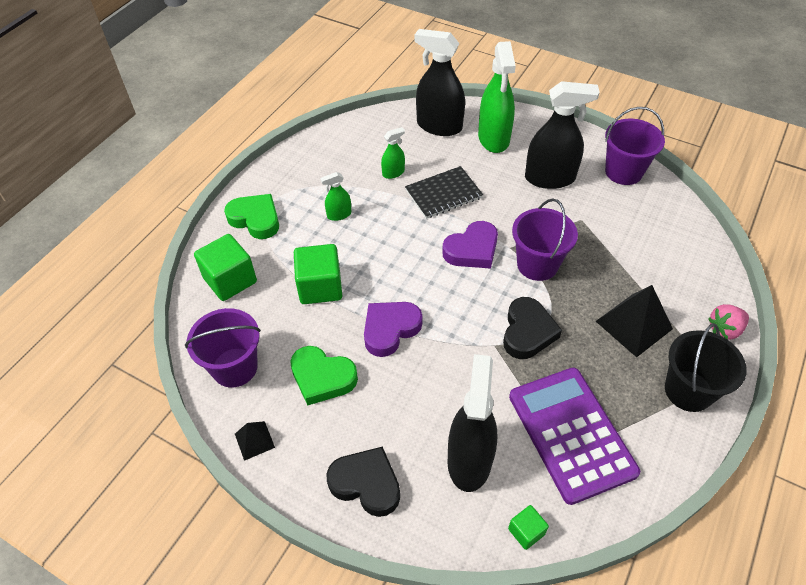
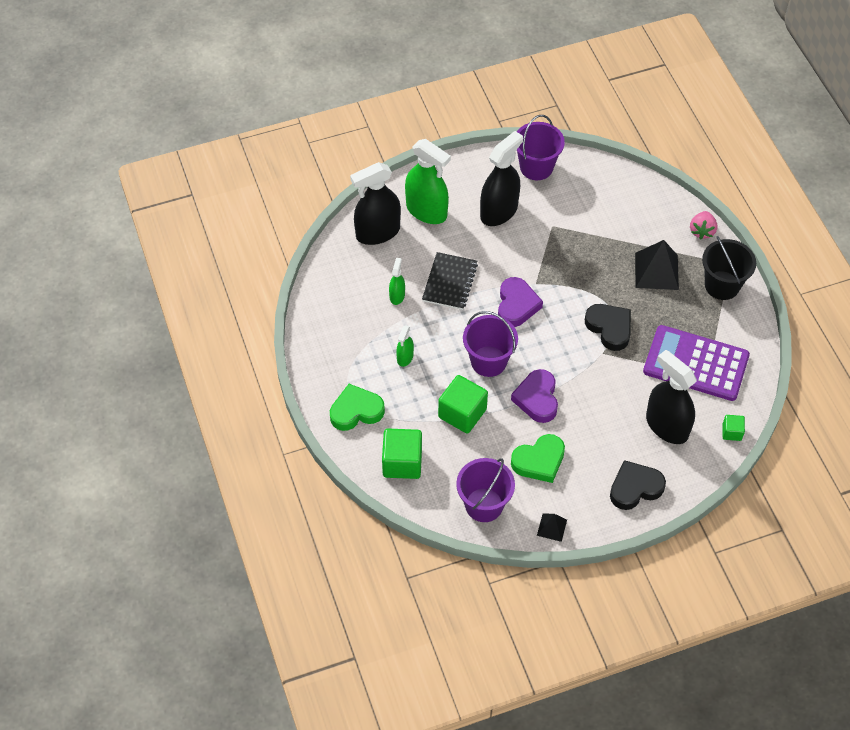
camera: 50 degrees left, 5 degrees up
(537, 264) = (564, 280): purple bucket -> purple bucket (488, 361)

